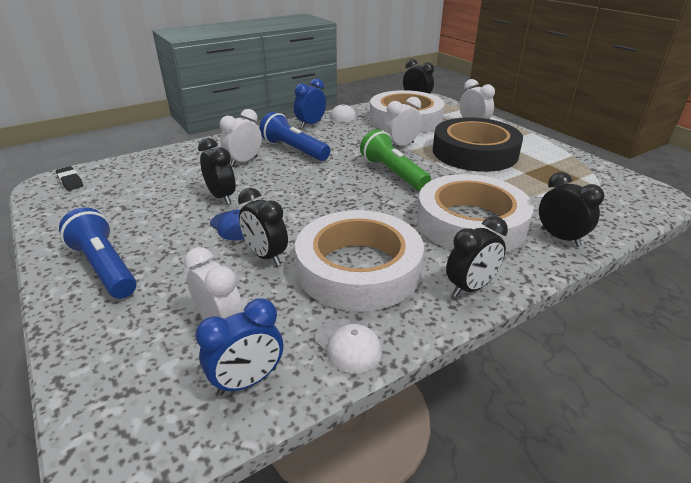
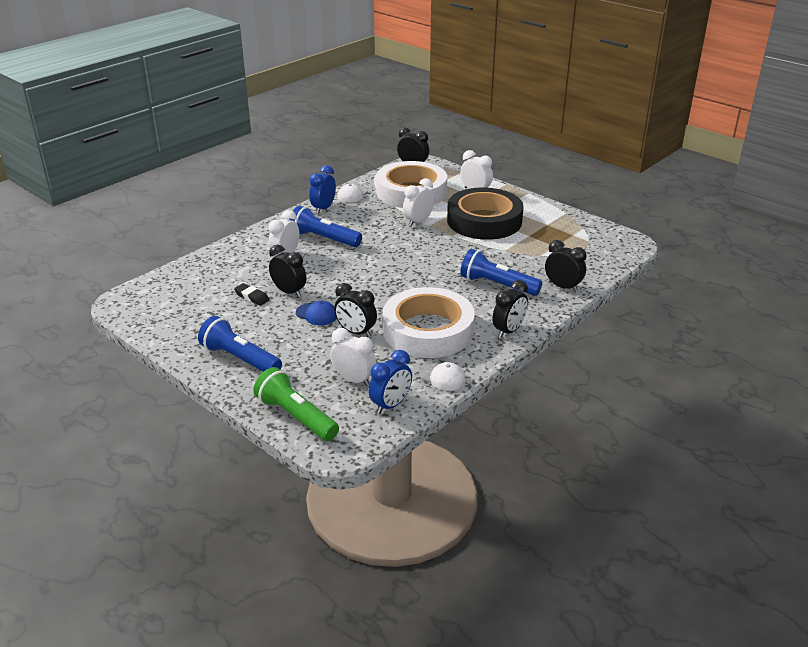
camera: 15 degrees left, 0 degrees up
(70, 181) = (140, 297): black eraser -> black eraser (252, 297)
(393, 173) = (422, 250): green flashlight -> green flashlight (296, 417)
(471, 223) = (497, 285): white tape -> blue flashlight

